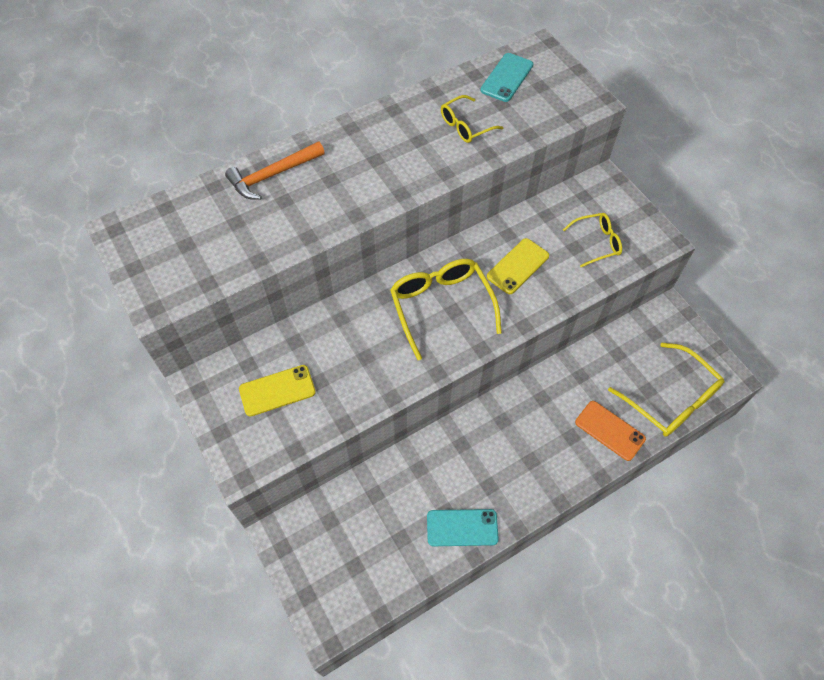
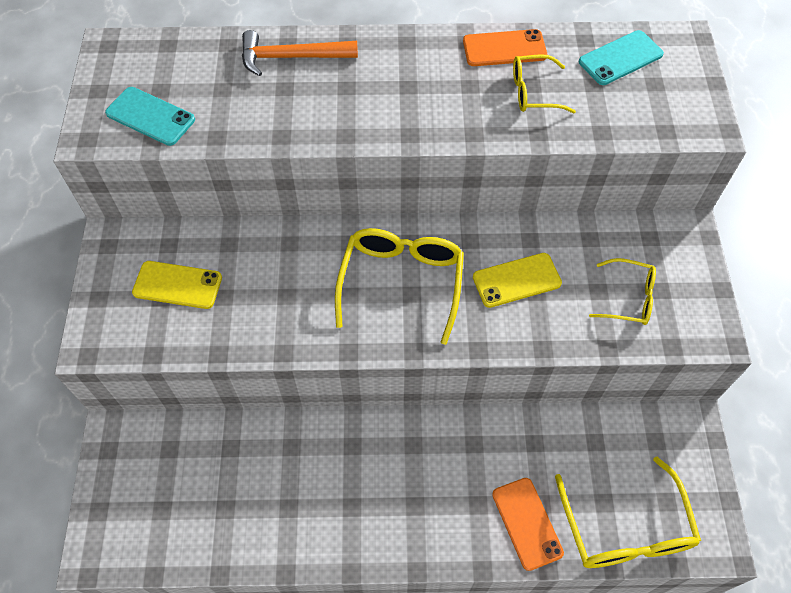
camera: 30 degrees right, 0 degrees up
(424, 103) = (504, 48): none -> orange phone
(462, 527) = (293, 535): turquoise phone -> turquoise phone (150, 116)

